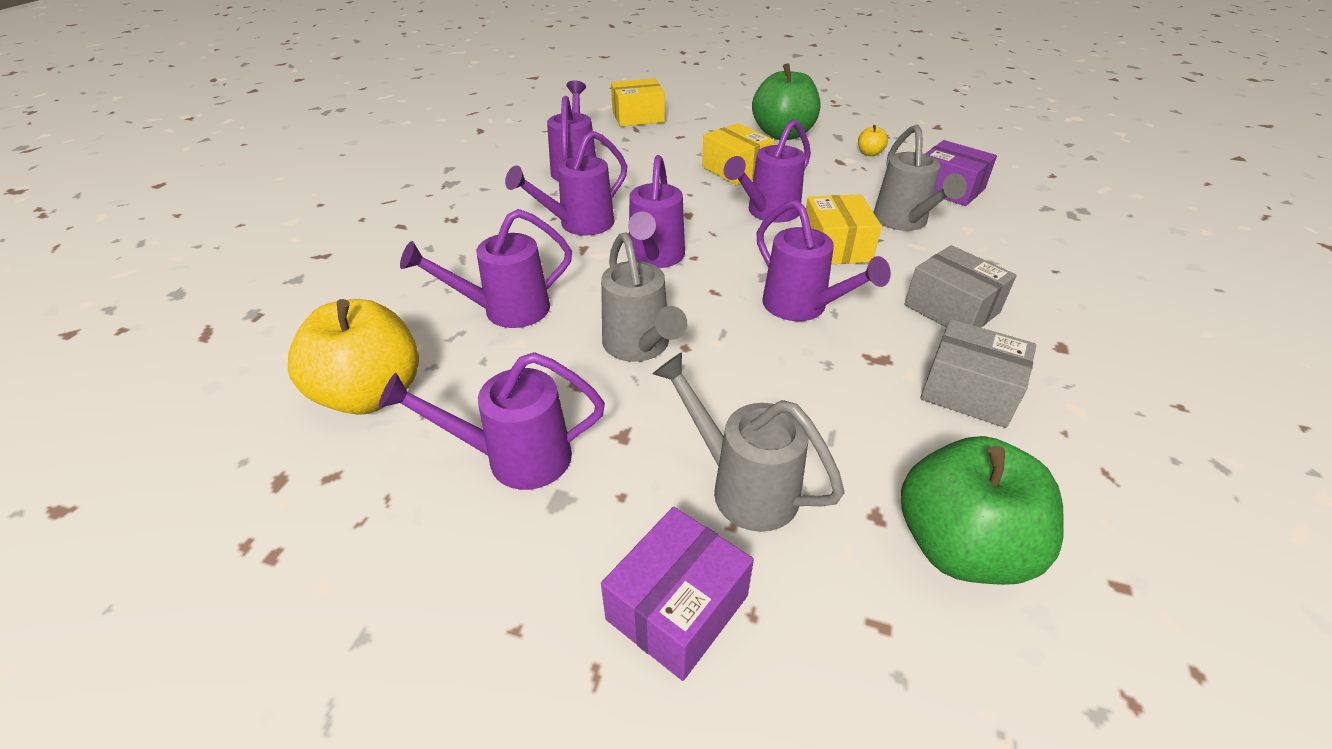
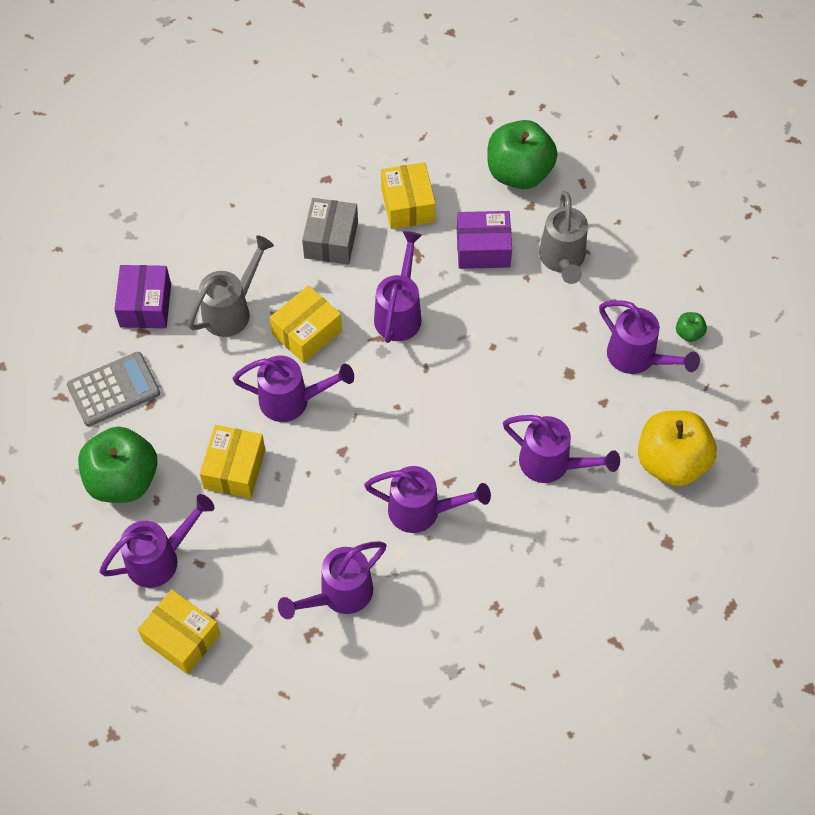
camera: 130 degrees left, 20 degrees up
(473, 545) = (689, 333): none -> green apple
(640, 347) = (514, 368): grey watering can -> none
(655, 258) = (419, 428): purple watering can -> purple watering can (160, 558)
(677, 607) = (640, 246): purple box -> purple box (483, 249)
(869, 153) = (114, 389): yellow apple -> grey calculator
(969, 391) = (407, 205): grey box -> yellow box

